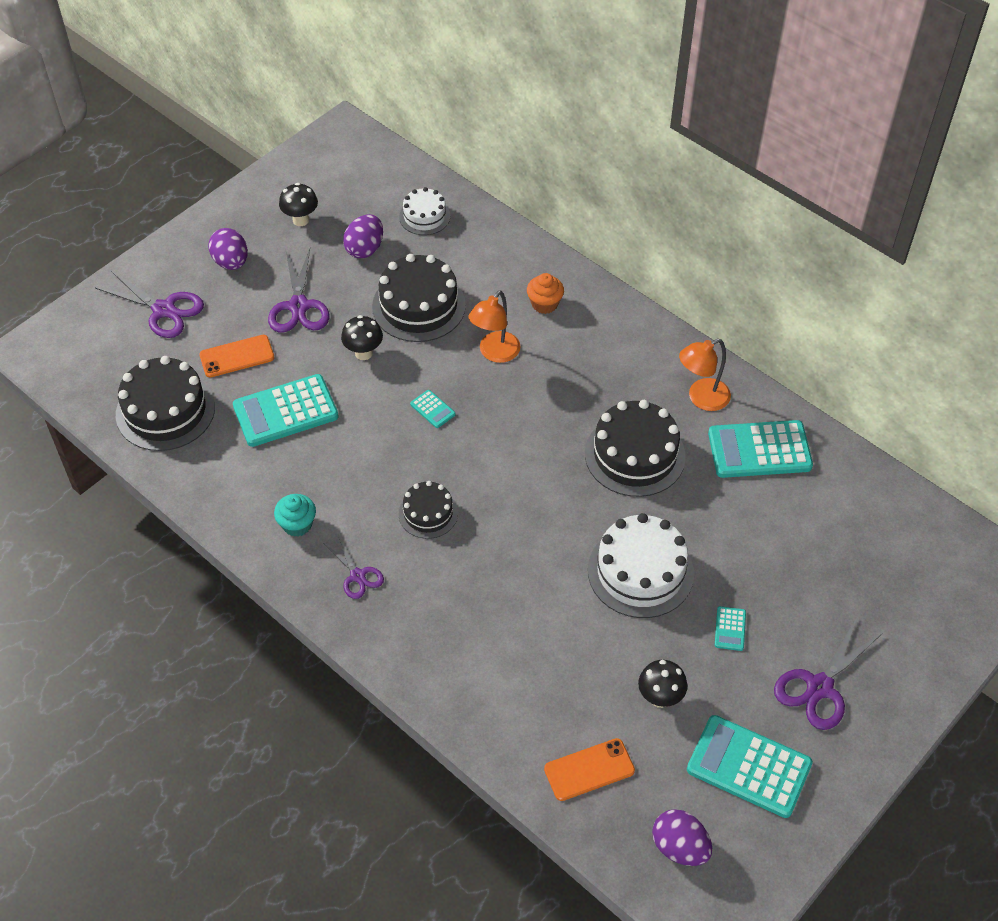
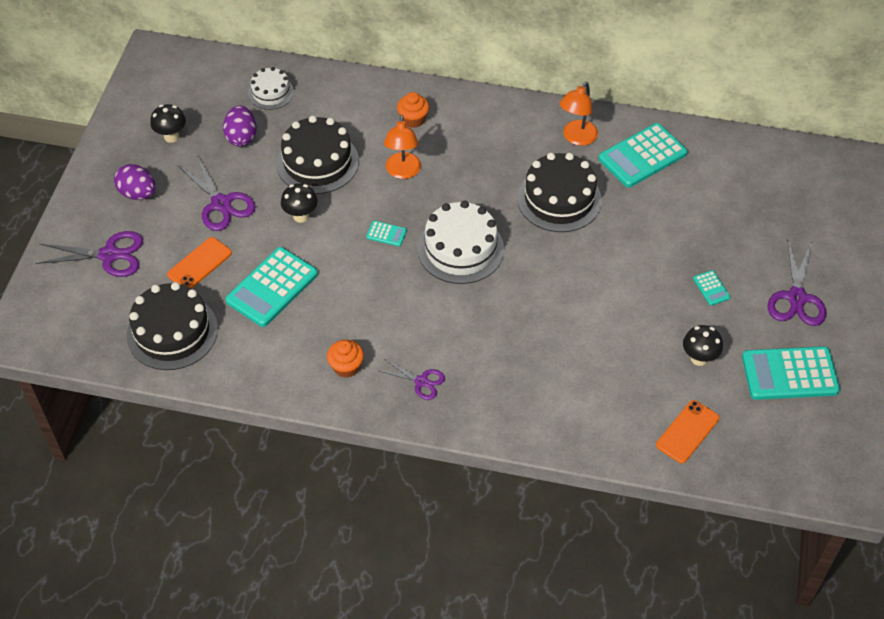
camera: 30 degrees left, 0 degrees up
(297, 524) = (346, 367): turquoise cupcake -> orange cupcake
(428, 513) = (440, 311): black cake -> none
(640, 571) = (622, 279): white cake -> white cake (460, 249)
(679, 847) = (784, 451): purple egg -> none

